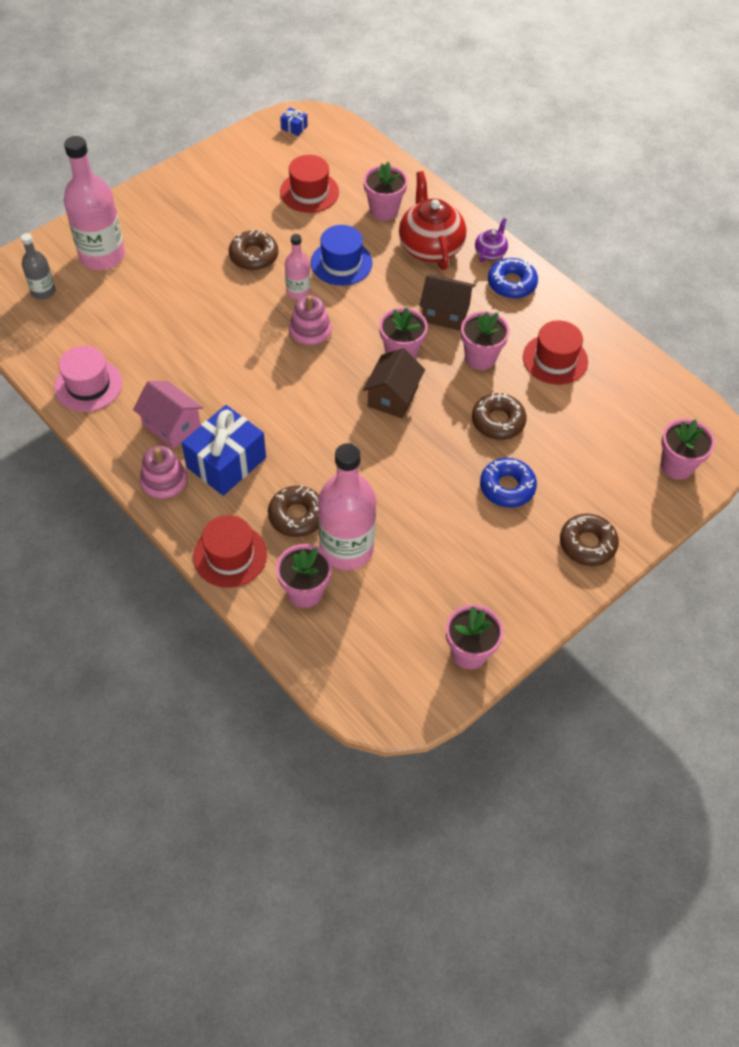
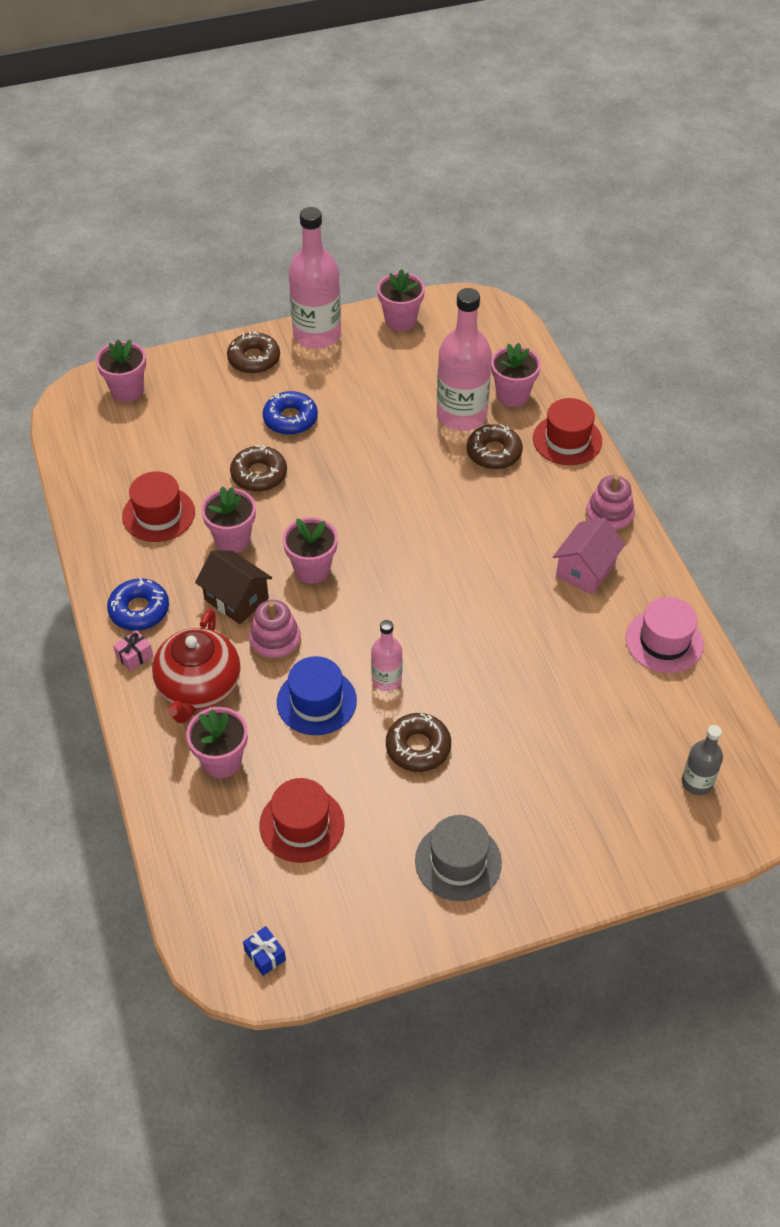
camera: 155 degrees left, 5 degrees down
(102, 256) = (611, 812): pink bottle -> pink bottle (317, 334)
(171, 425) = (585, 570): pink house -> pink house turned 60 degrees clockwise
(197, 201) = (458, 861): none -> grey hat
(226, 462) = (542, 517): blue gift -> none
(310, 333) = (397, 623): pink stacking toy -> pink stacking toy (275, 642)
(393, 397) = (346, 528): brown house -> none
(490, 253) = (134, 656): purple teapot -> pink gift

